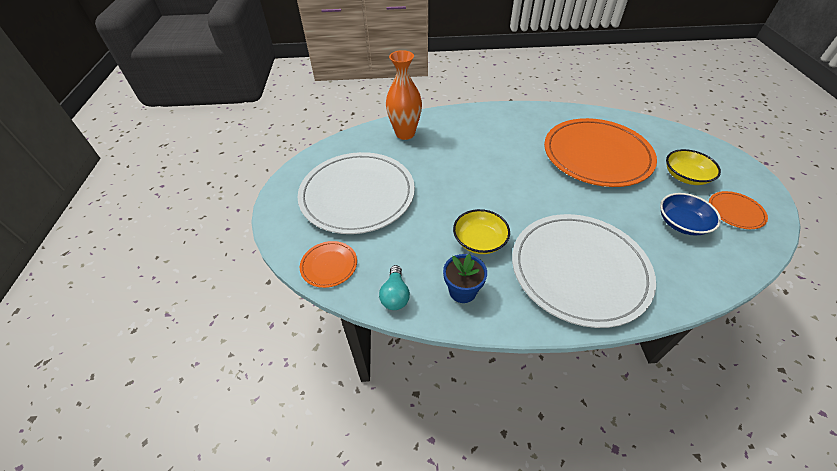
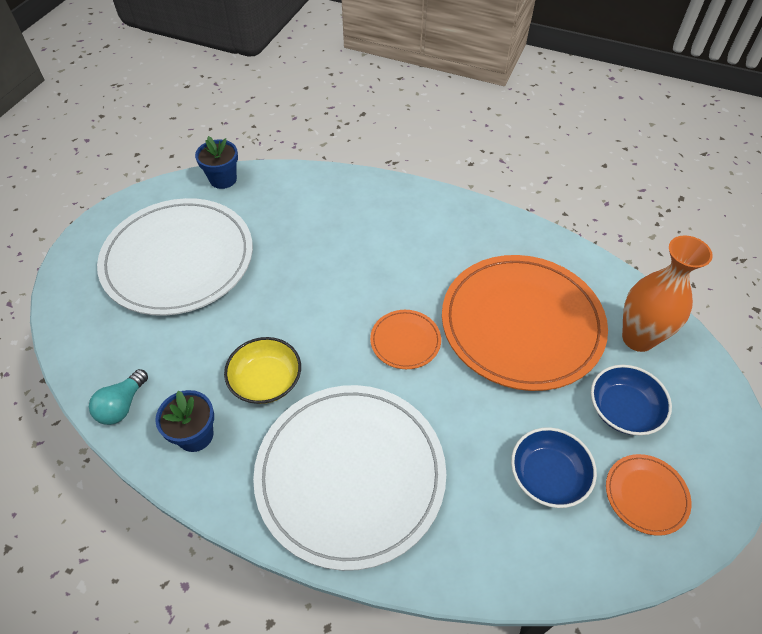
camera: 25 degrees right, 5 degrees up
(329, 265) = (84, 337): orange plate -> orange plate (405, 341)
(347, 141) = (223, 179): none -> blue flower pot
(405, 134) = (297, 194): orange vase -> orange vase (638, 338)
(685, 176) = (623, 409): yellow bowl -> blue bowl

